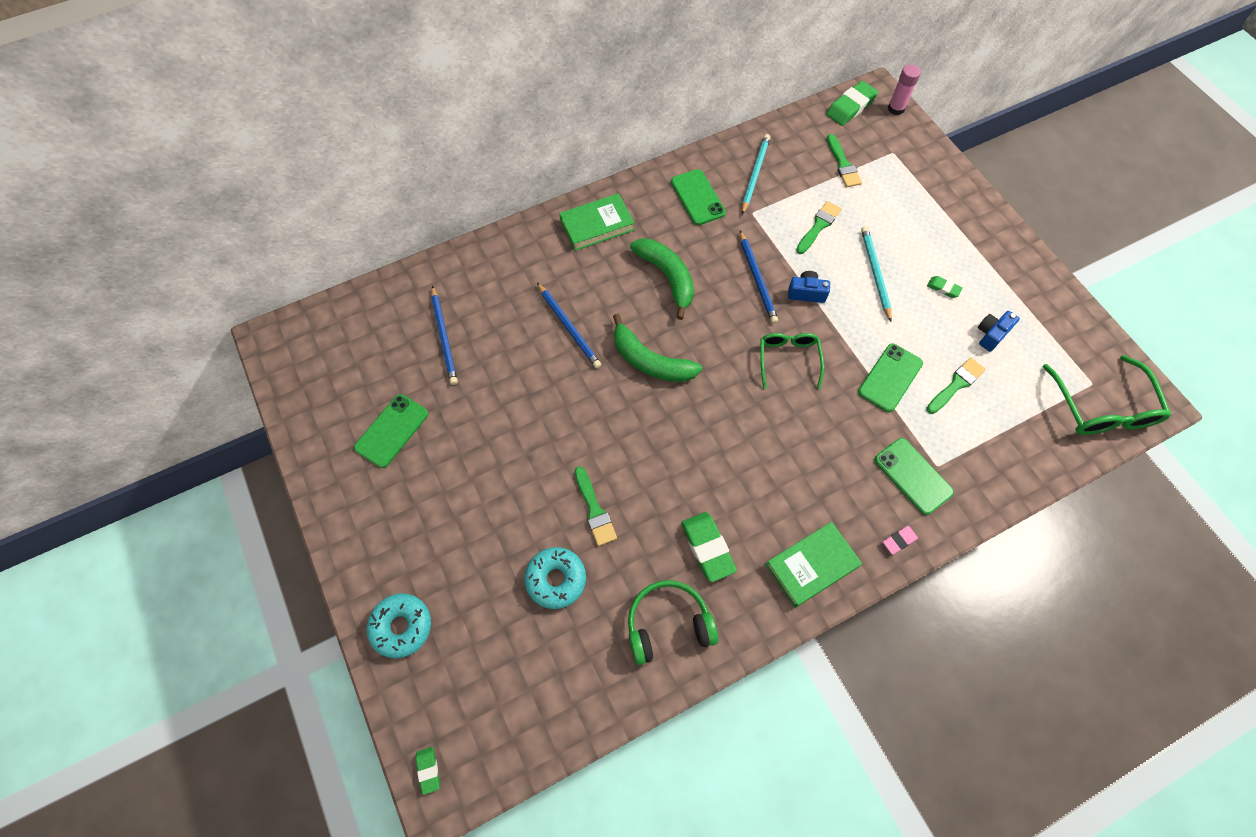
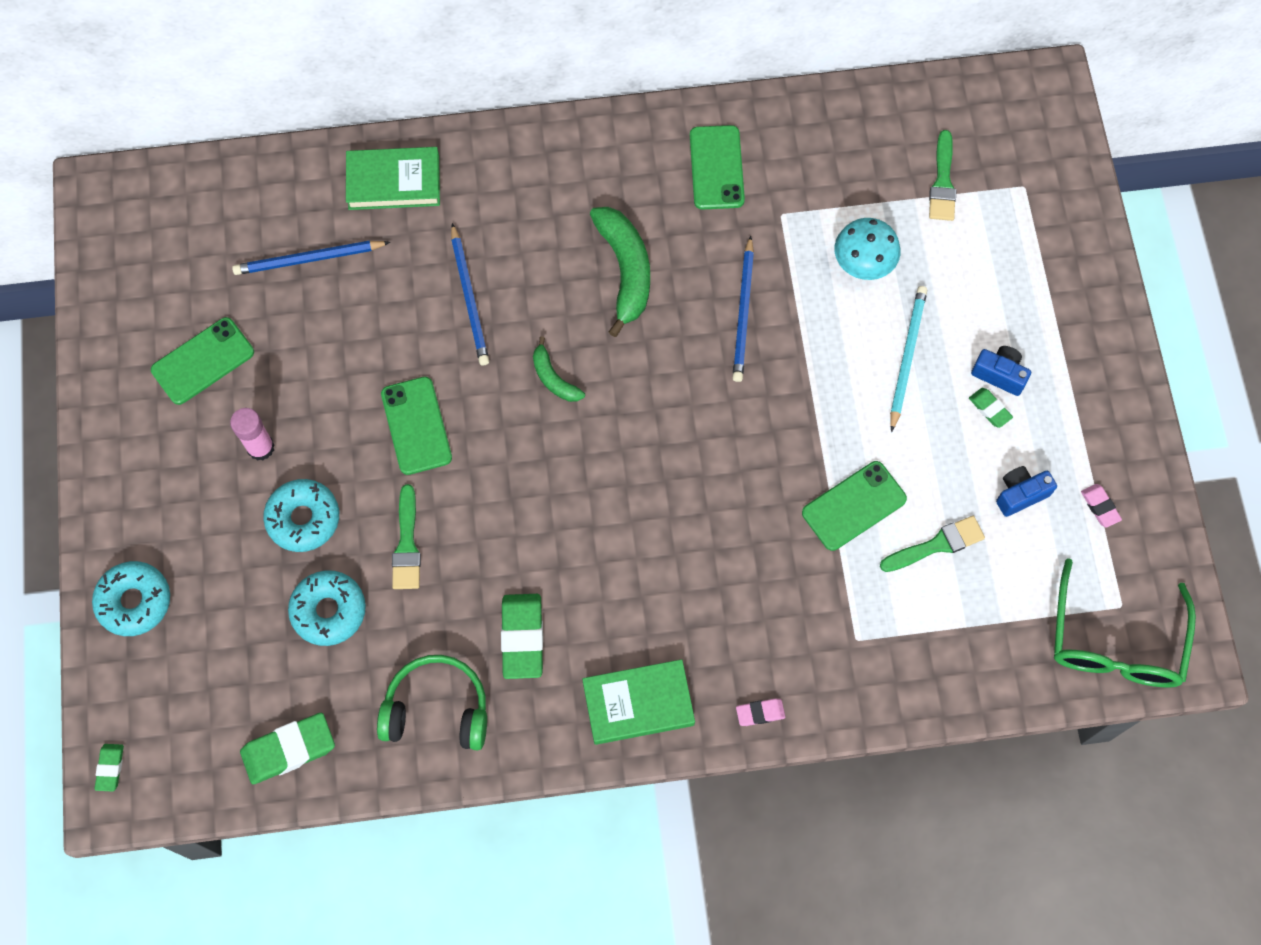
camera: 20 degrees right, 5 degrees up
(444, 337) = (308, 259): blue pencil -> blue pencil turned 75 degrees clockwise
(510, 518) = (303, 519): none -> turquoise donut
(597, 225) = (563, 165): green book -> green book (394, 182)
(650, 361) = (554, 378): green banana -> green banana, size x0.55
(755, 174) = (811, 158): turquoise pencil -> none
(788, 359) = (732, 436): green glasses -> none
(806, 293) = (800, 354): blue camera -> blue camera (999, 374)
(818, 226) = (863, 263): green brush -> turquoise mushroom
(850, 107) = (998, 96): green eraser -> green eraser (289, 749)
(896, 108) = (1064, 119): pink glue stick -> pink glue stick (260, 447)
(913, 476) = (818, 641): green phone -> green phone (416, 426)
(1044, 326) = (1100, 507): none -> pink eraser

